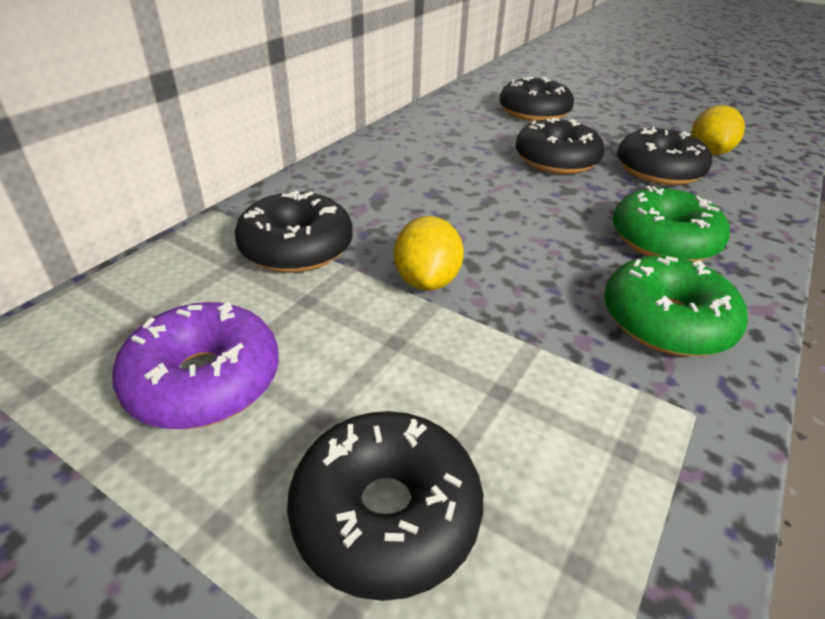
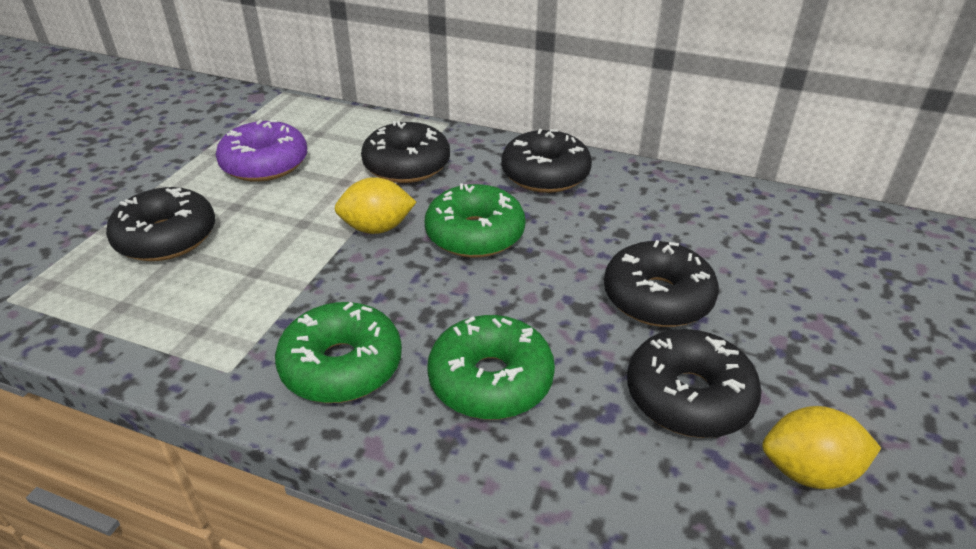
camera: 80 degrees right, 0 degrees up
(456, 221) = (475, 234): none -> green donut
(534, 112) = (812, 276): black donut -> black donut (545, 174)

